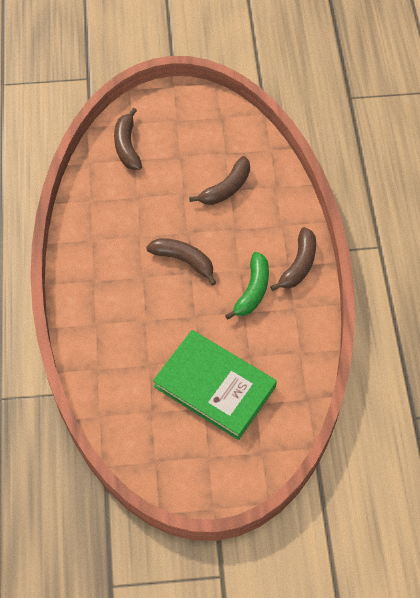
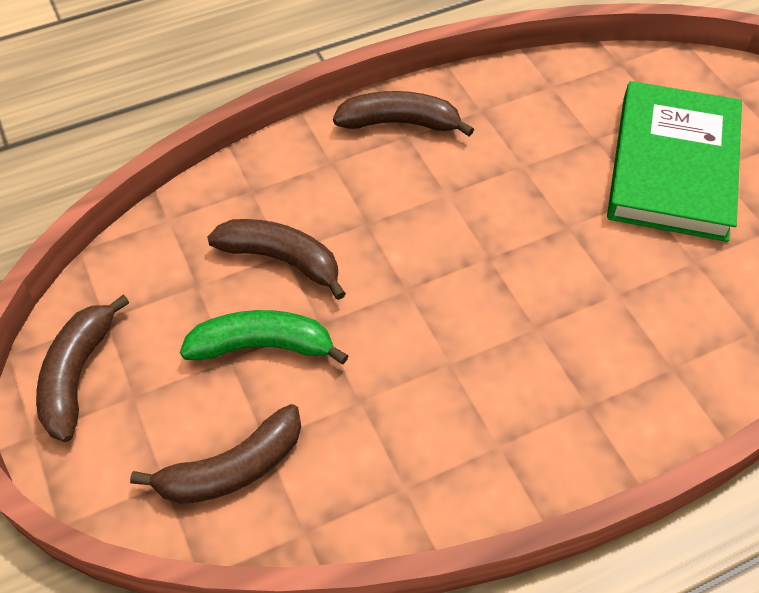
camera: 110 degrees left, 5 degrees down
(184, 261) = (469, 275): brown banana -> brown banana (77, 375)
(252, 290) = (477, 166): green banana -> green banana (262, 346)

